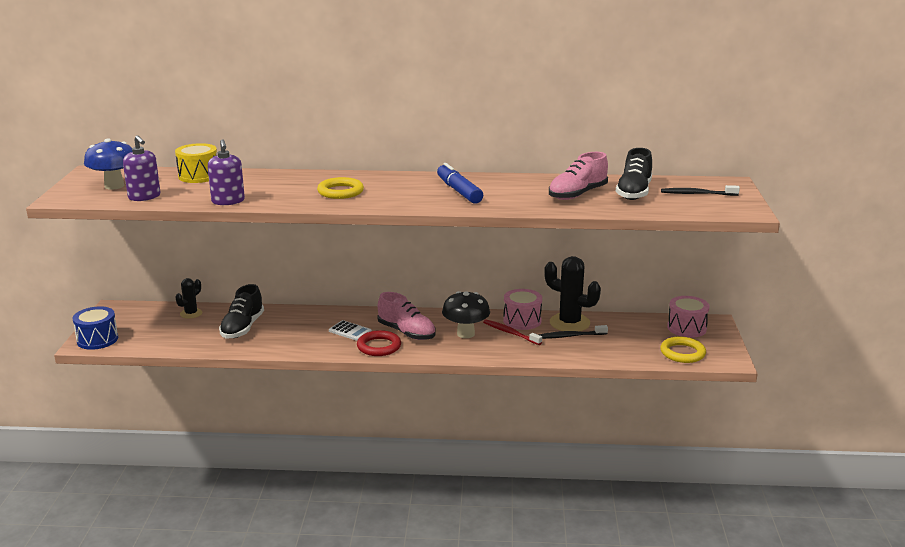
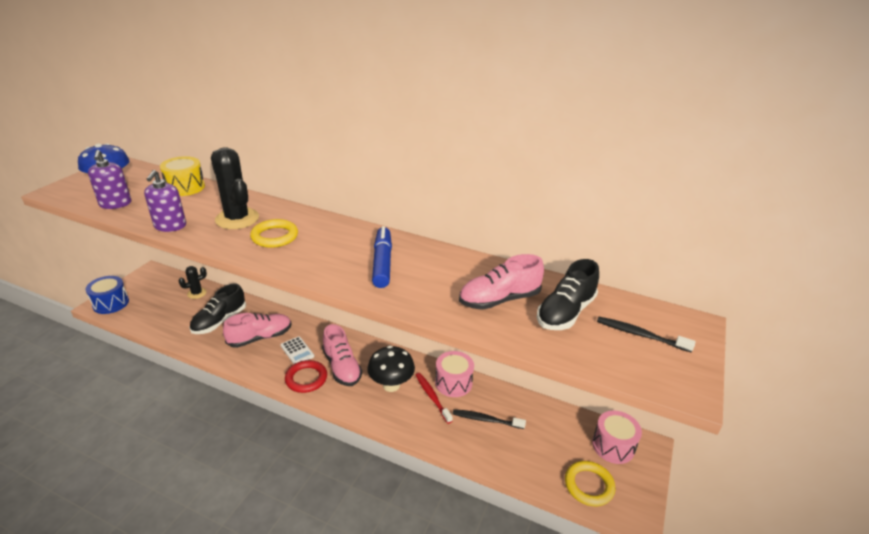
camera: 20 degrees right, 10 degrees up
(301, 330) = (260, 337): none -> pink shoe
(569, 323) = (496, 400): black cactus -> black cactus (237, 219)

